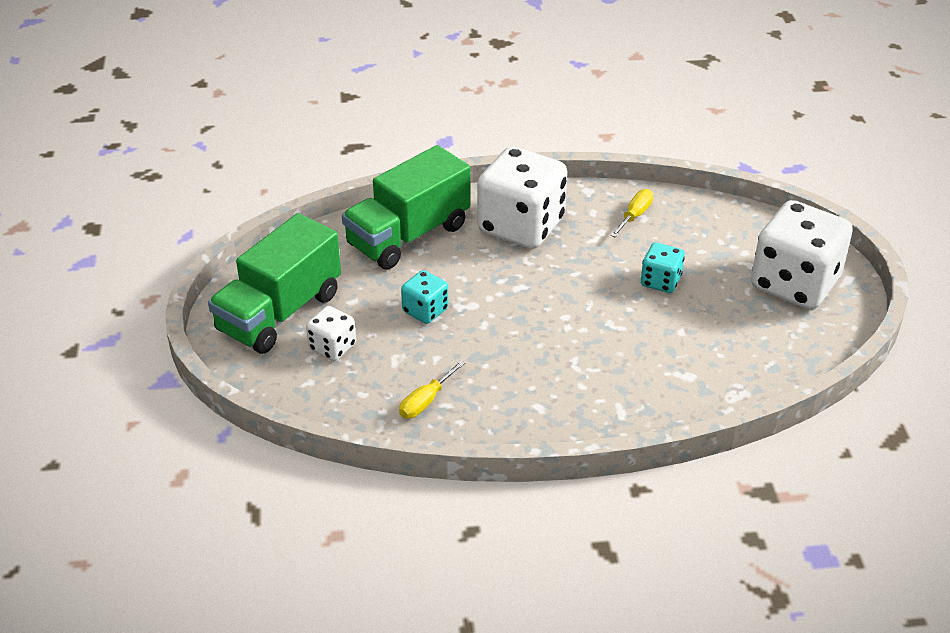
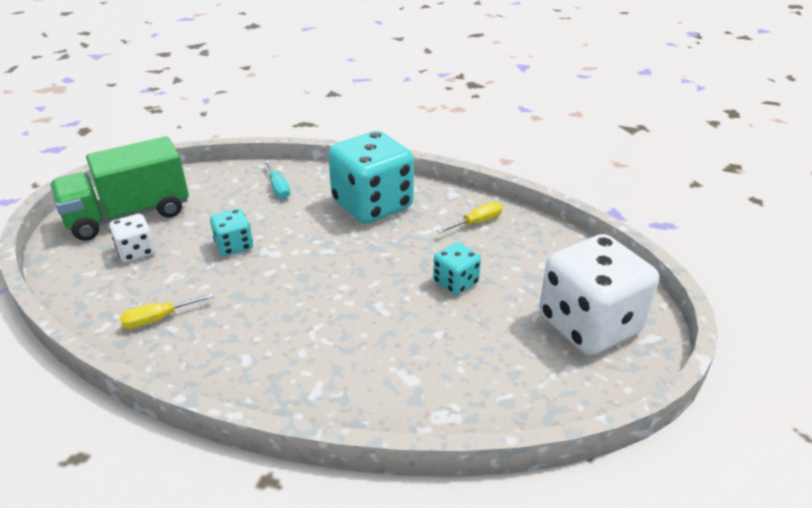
camera: 25 degrees right, 5 degrees down
(408, 235) = (278, 188): green truck -> turquoise screwdriver
(521, 226) = (372, 205): white dice -> turquoise dice

